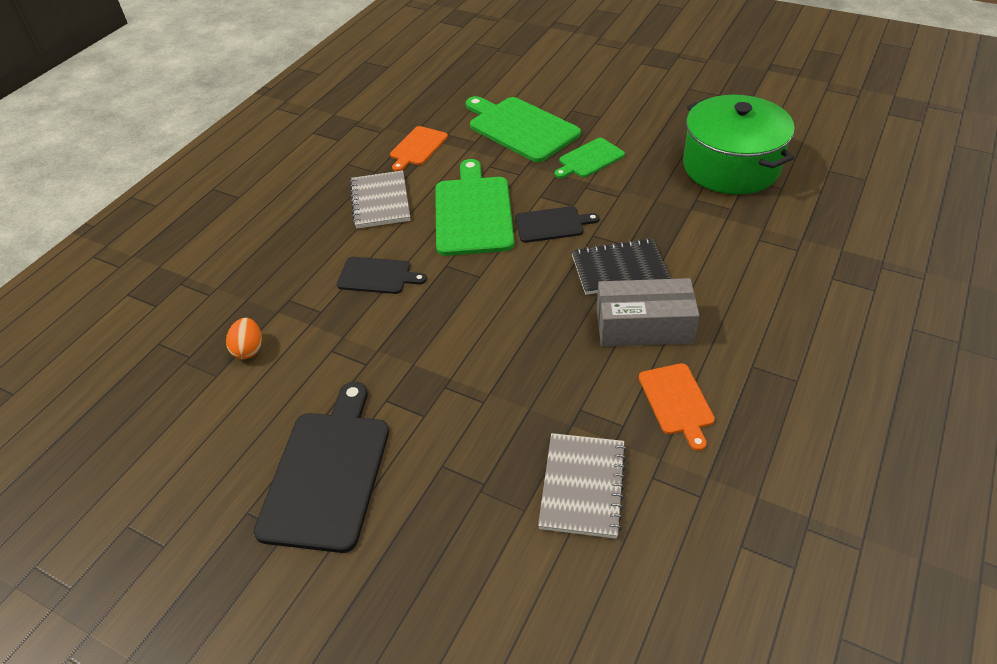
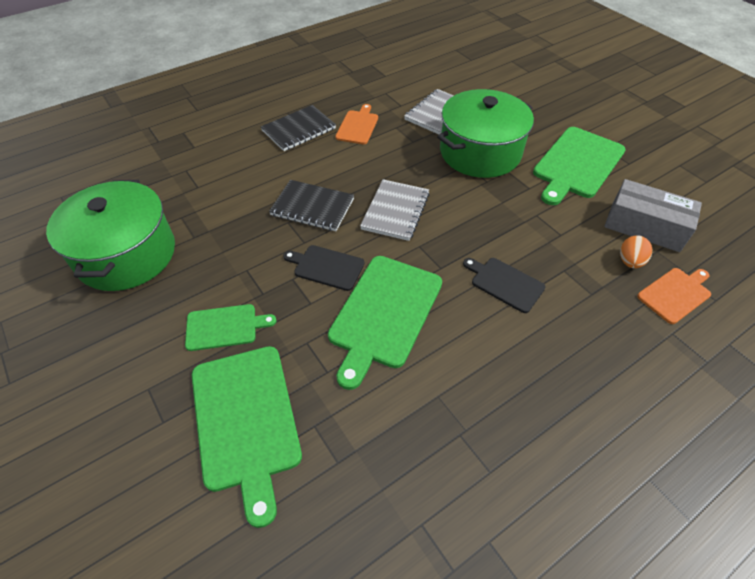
camera: 155 degrees left, 5 degrees up
(327, 473) = (577, 164): black cutting board -> green cutting board
(380, 201) = (471, 377): grey notebook -> grey notebook (395, 211)
(417, 147) = (388, 454): orange cutting board -> orange cutting board (675, 294)
(475, 432) = (480, 152): none -> green pot
(644, 326) = (335, 166): grey box -> grey box (645, 226)
(745, 358) = (299, 130): none -> black notebook

